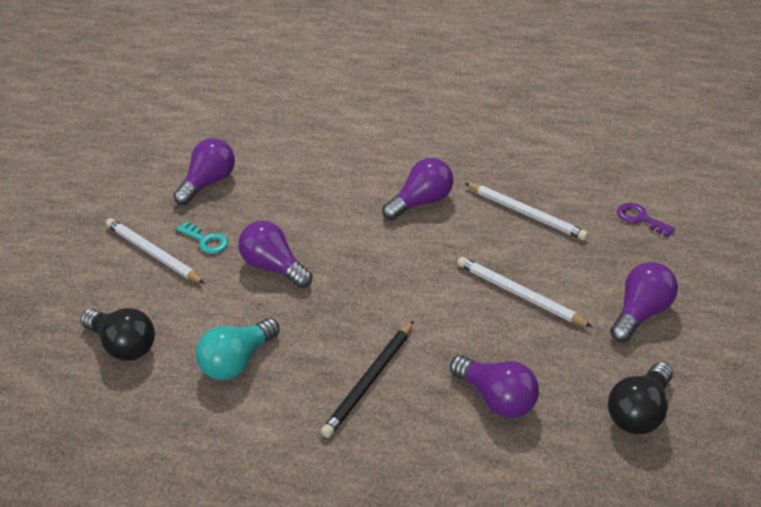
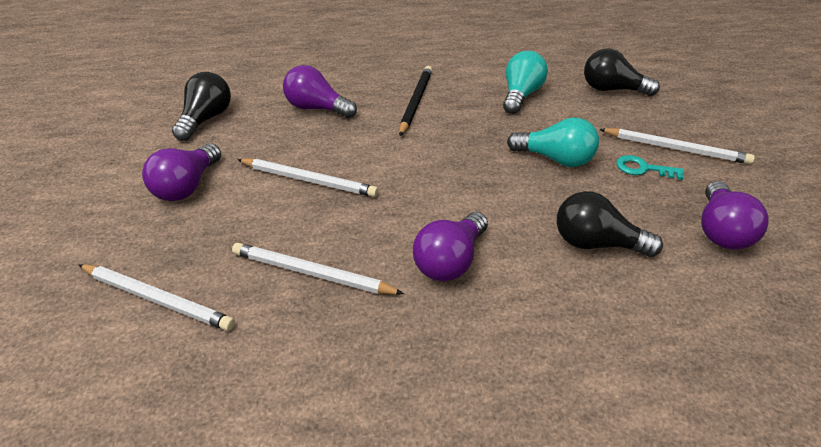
camera: 160 degrees right, 0 degrees up
(274, 267) = (555, 159): purple light bulb -> turquoise light bulb
(307, 192) = (596, 243): none -> black light bulb
(640, 218) = (157, 298): purple key -> white pencil

